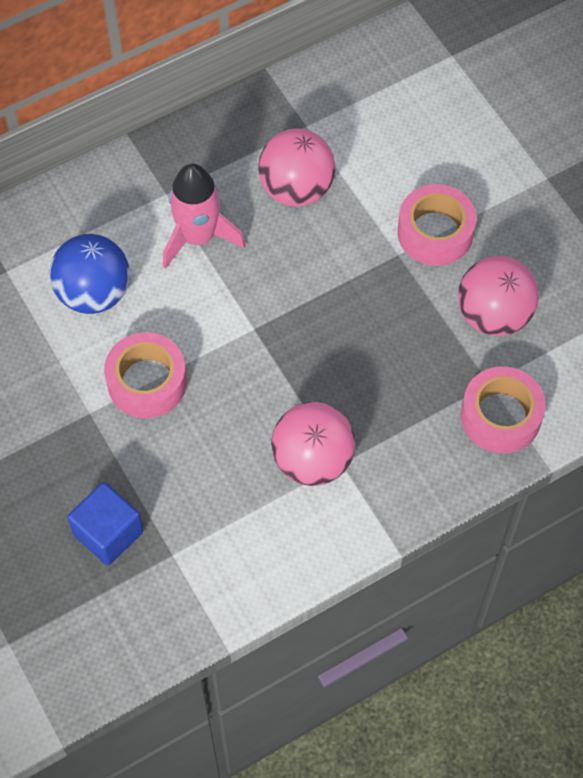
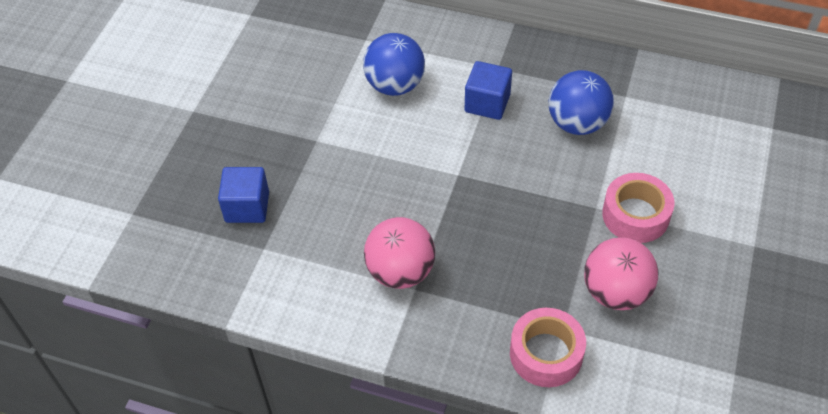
camera: 50 degrees right, 10 degrees down
(147, 382) = (365, 151): pink tape -> none
(198, 237) = (487, 103): pink rocket -> blue cube
(296, 188) = (577, 123): pink ball -> blue ball

